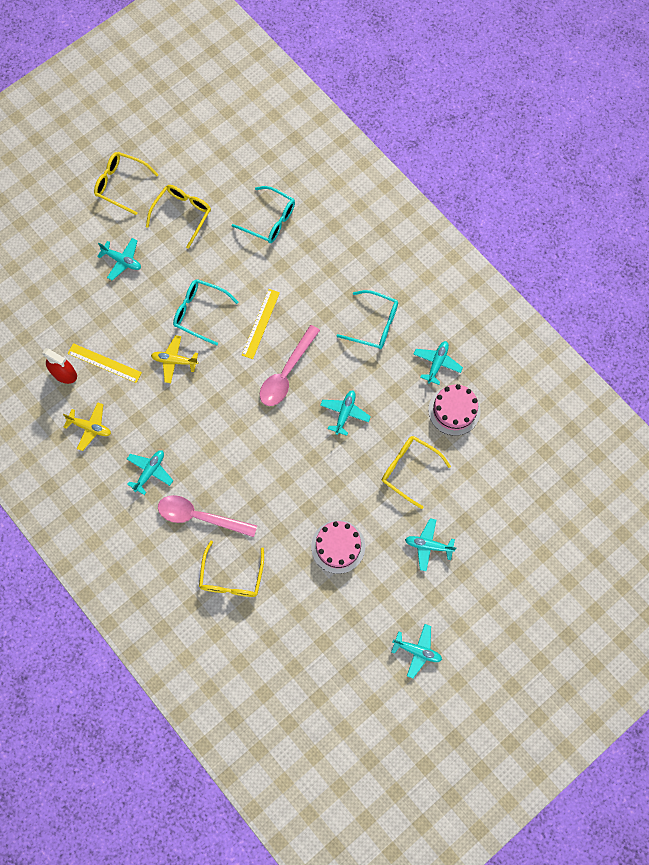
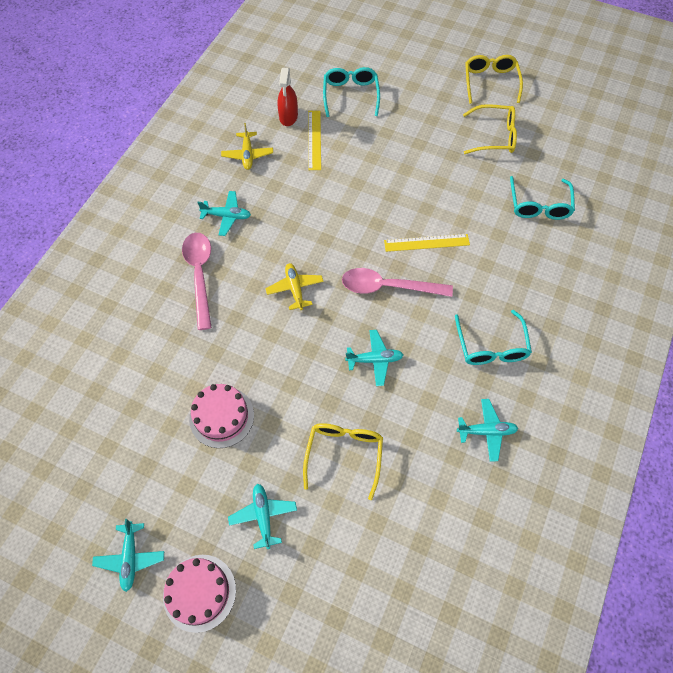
camera: 65 degrees right, 10 degrees down
(122, 261) = (419, 112): turquoise plane -> none
(174, 361) = (346, 190): yellow plane -> yellow plane (295, 289)
(200, 312) = (406, 189): turquoise glasses -> turquoise glasses (350, 95)
(231, 577) = (148, 328): yellow glasses -> none
(454, 410) = (441, 475): pink cake -> pink cake (199, 592)

